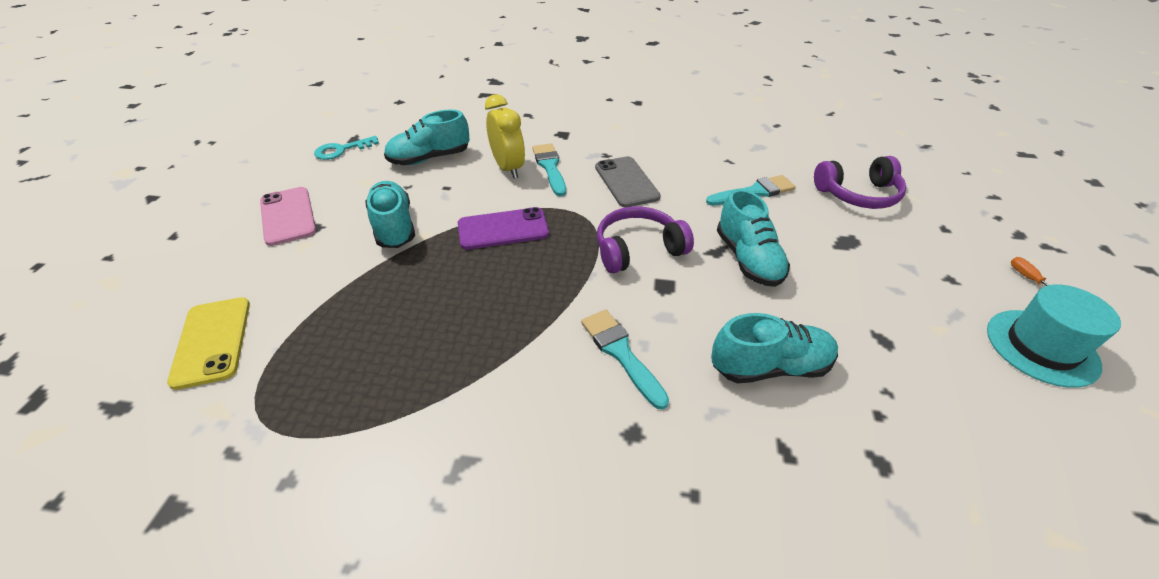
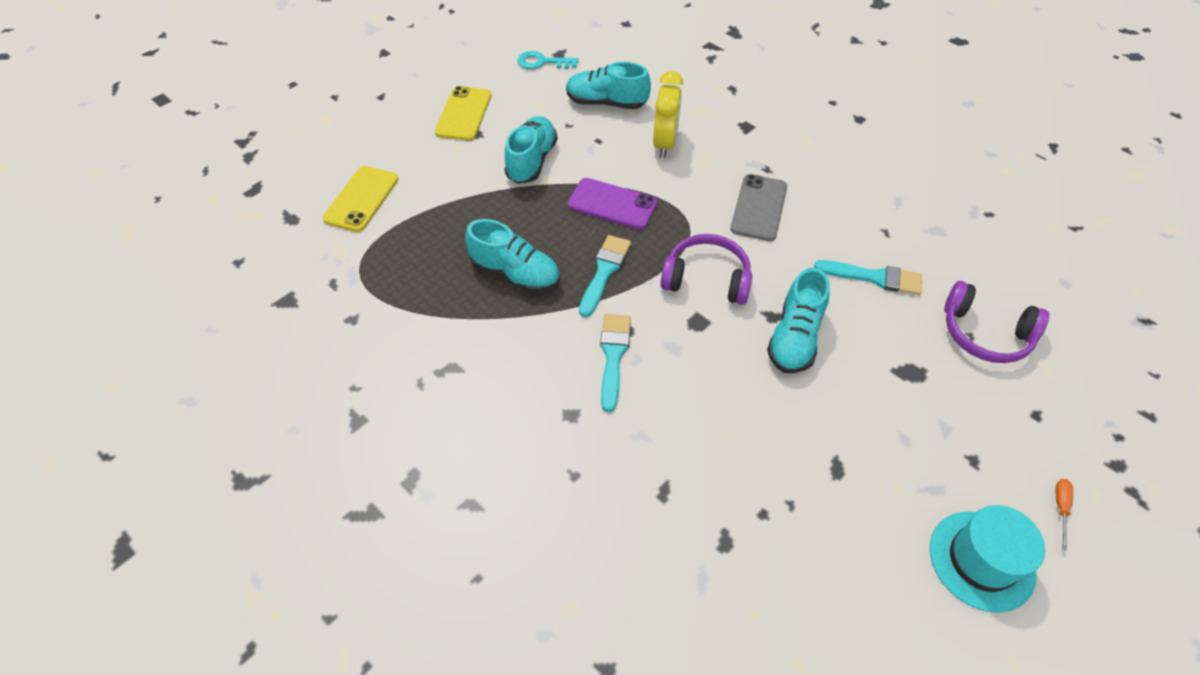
camera: 35 degrees right, 10 degrees up
(288, 216) = (463, 114): pink phone -> yellow phone
(550, 167) = (702, 159): turquoise brush -> turquoise brush (604, 271)
(770, 367) = (716, 431): turquoise shoe -> turquoise shoe (516, 274)

